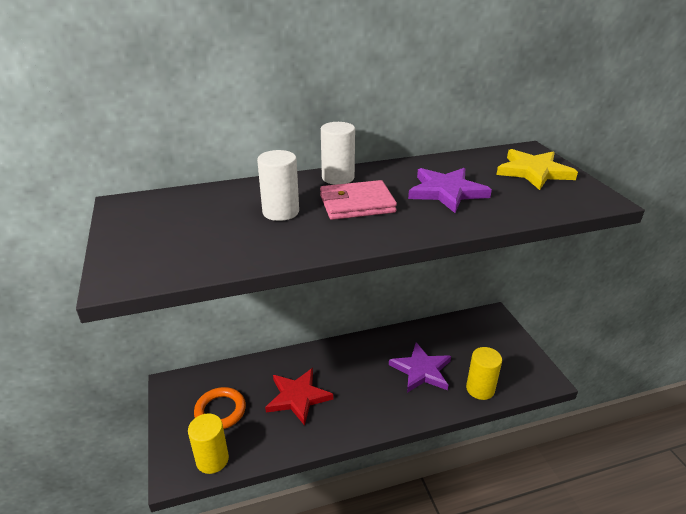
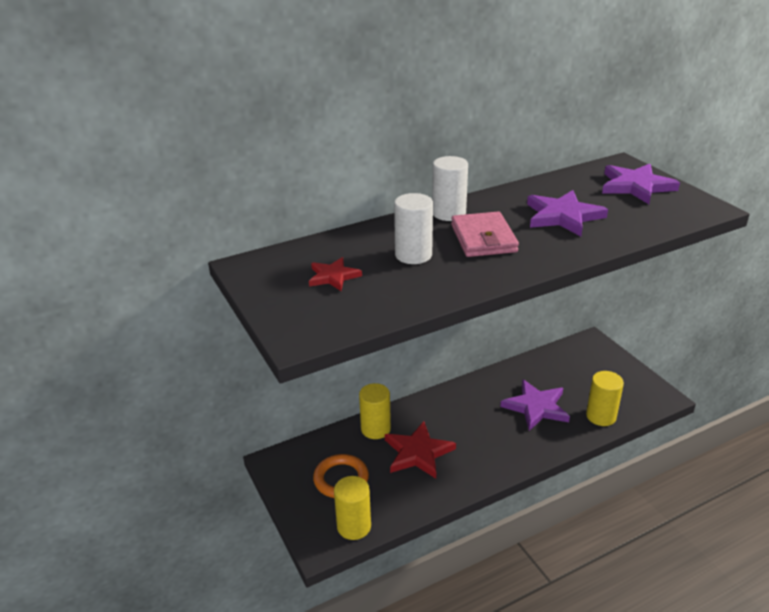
camera: 10 degrees left, 0 degrees up
(193, 223) = (333, 276): none -> red star
(269, 368) = (375, 429): none -> yellow cylinder
(357, 204) = (483, 238): pink wallet -> pink wallet turned 75 degrees counterclockwise
(534, 172) = (636, 186): yellow star -> purple star

